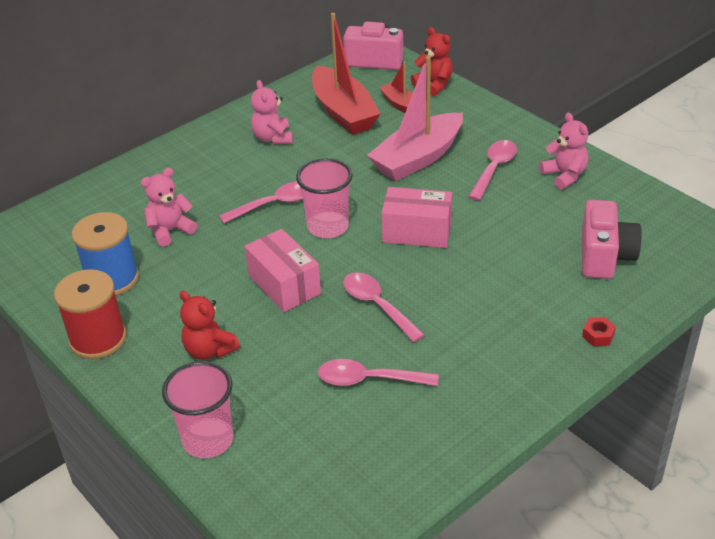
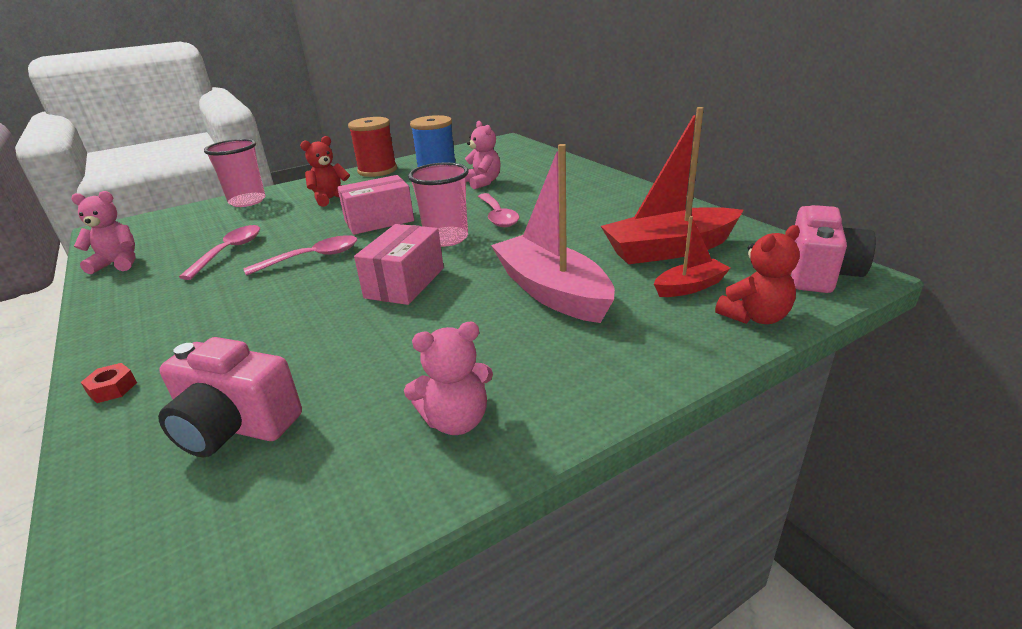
camera: 100 degrees right, 10 degrees down
(273, 138) = (615, 214): pink teddy bear -> pink teddy bear (118, 264)
(494, 169) = (504, 349): pink spoon -> none

